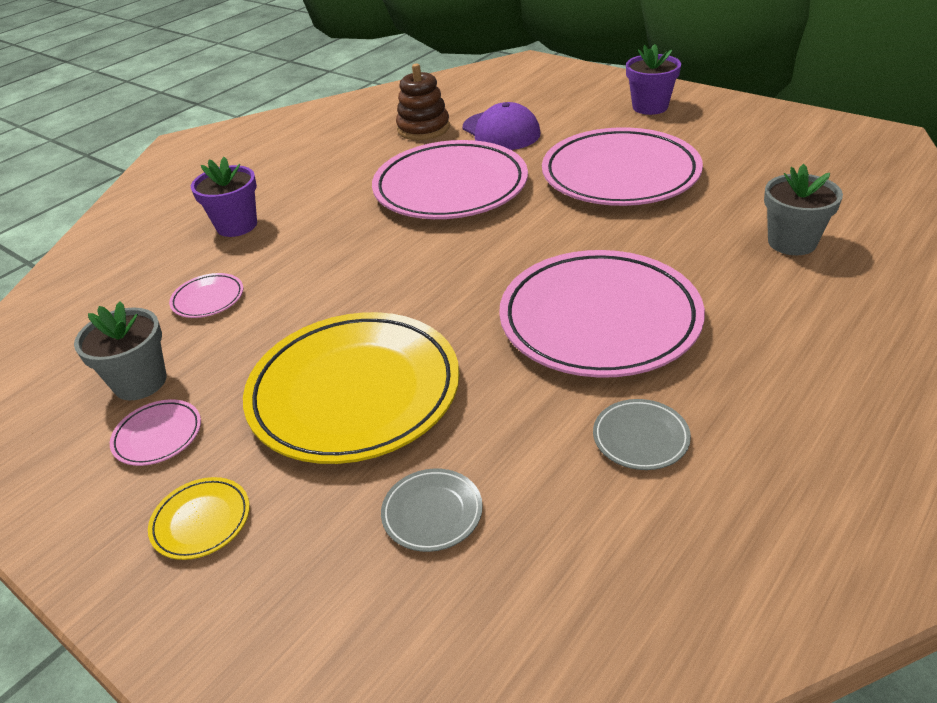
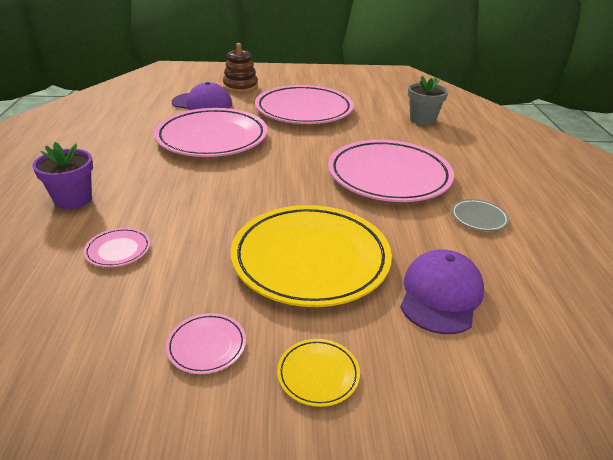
camera: 45 degrees left, 5 degrees down
(140, 382) = (137, 322): grey flower pot -> none
(423, 128) = (145, 112): brown stacking toy -> brown stacking toy (240, 87)
(432, 513) = (440, 295): grey plate -> purple cap
(650, 107) = (274, 77): purple flower pot -> none

